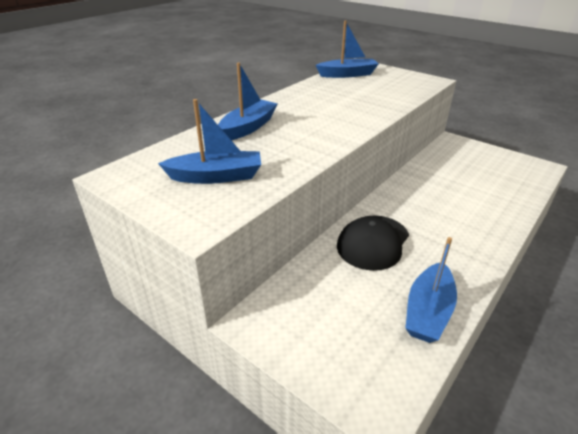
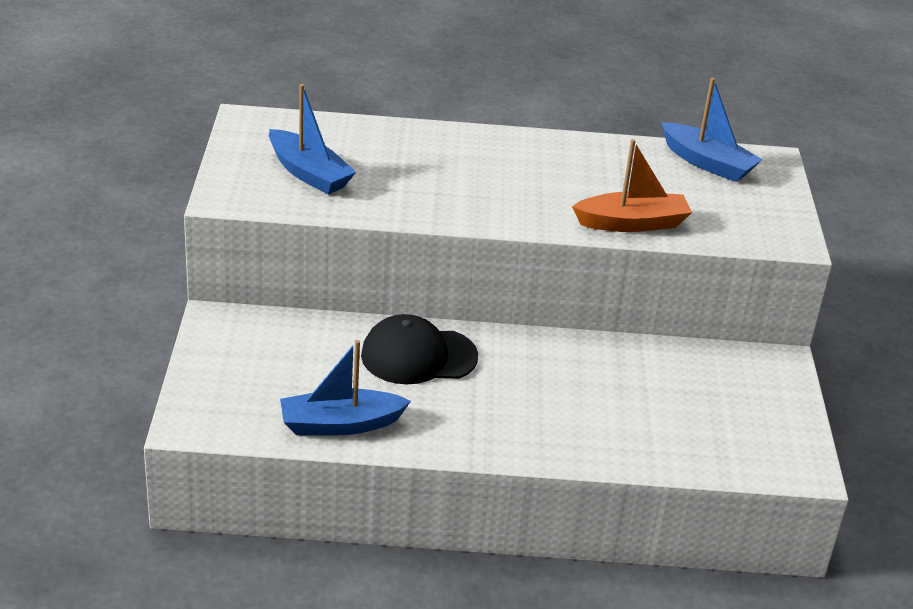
camera: 50 degrees right, 0 degrees up
(248, 127) = (434, 150): blue boat -> none
(385, 104) = (632, 223): none -> orange boat

